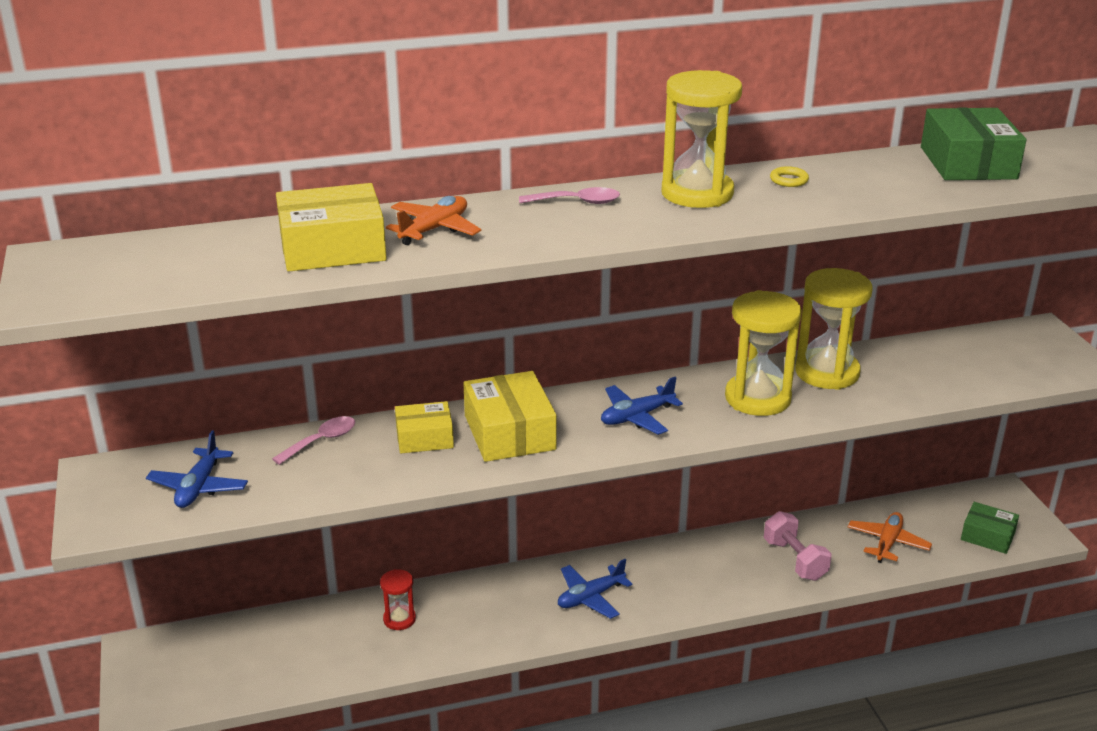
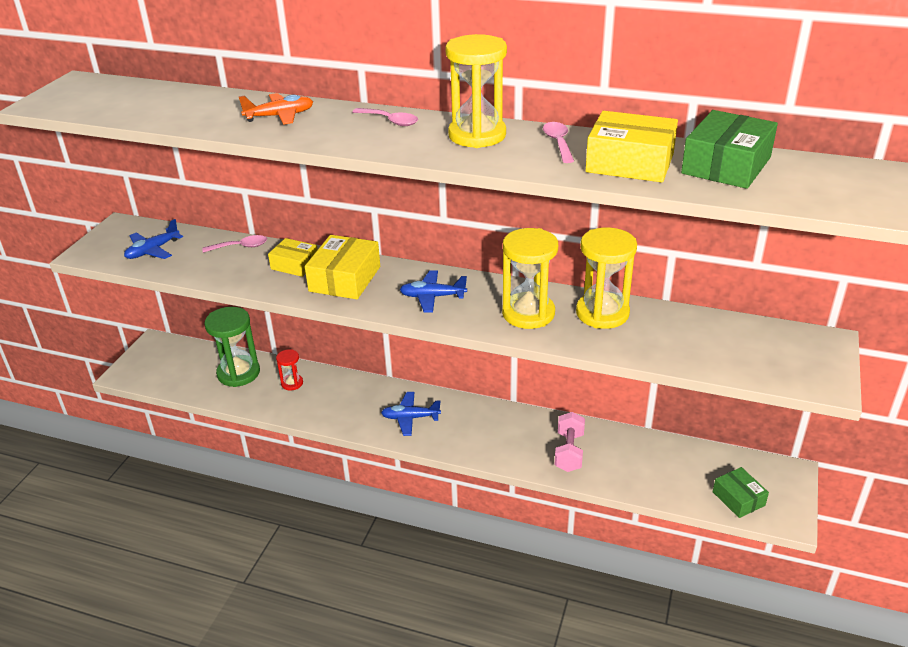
camera: 35 degrees right, 5 degrees up
(311, 637) = (238, 373): none -> green hourglass
(332, 248) = (210, 112): yellow box -> yellow box (630, 163)
(789, 180) = (558, 142): yellow ring -> pink spoon
(887, 543) = (651, 470): orange plane -> none

